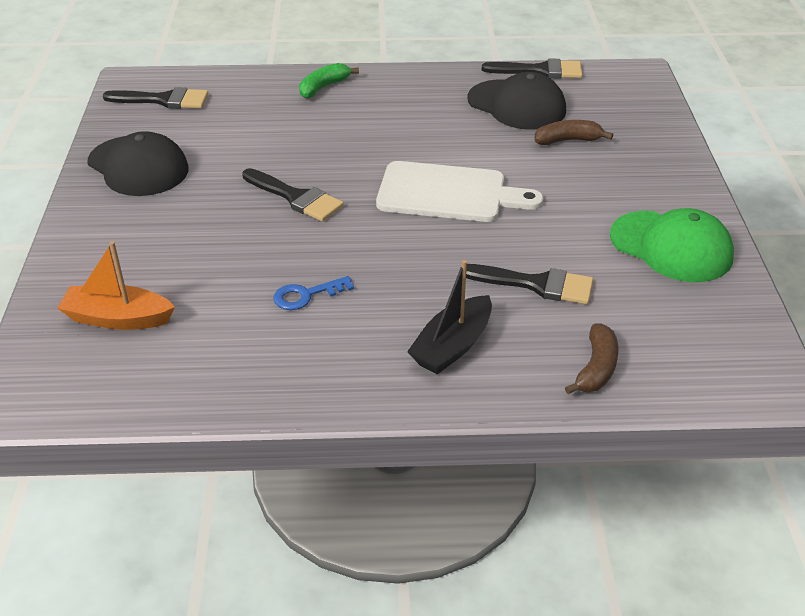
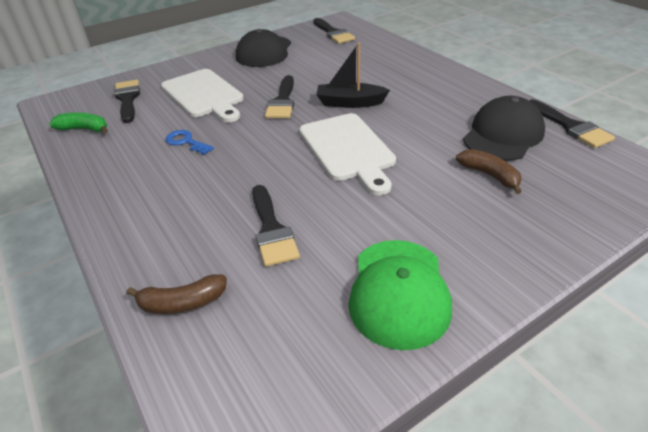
camera: 60 degrees right, 0 degrees up
(118, 318) = (127, 99): orange boat -> black brush
(199, 249) = (204, 95): none -> white cutting board
(323, 87) = (412, 64): green banana -> green banana (84, 129)
(452, 346) = (168, 217): black boat -> black boat (350, 103)
(516, 105) = (503, 135): black cap -> black cap turned 150 degrees counterclockwise

